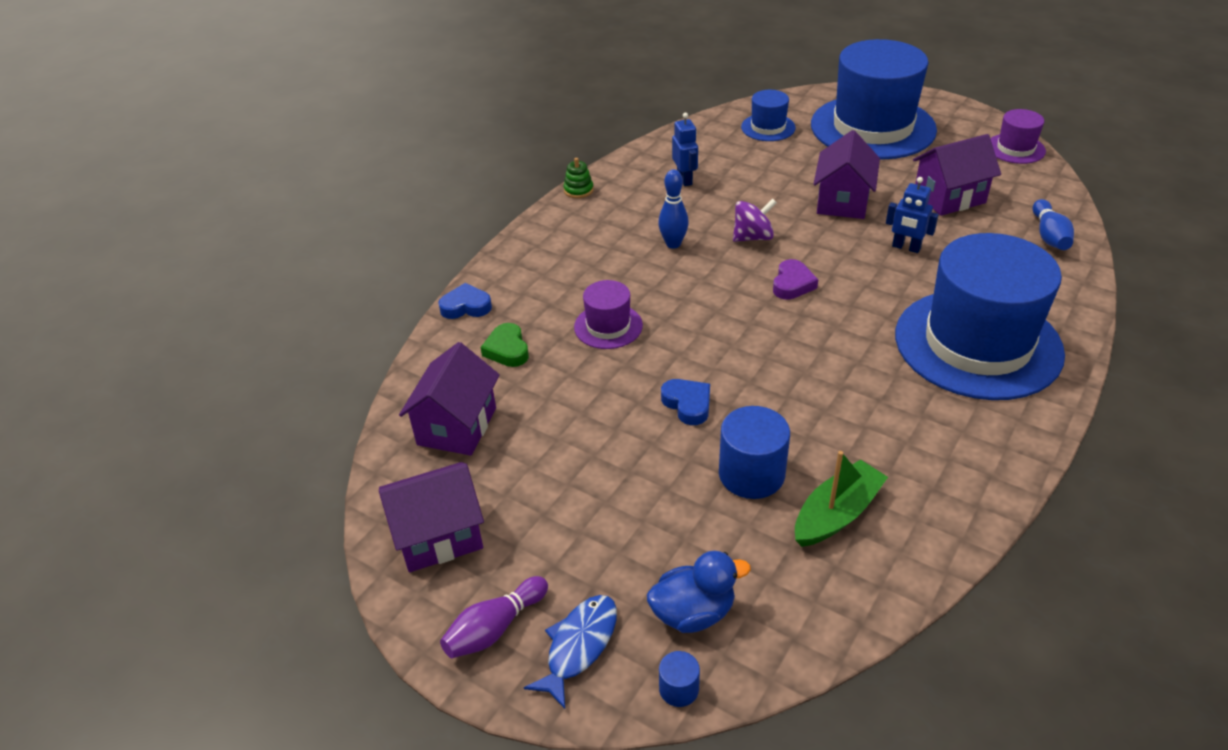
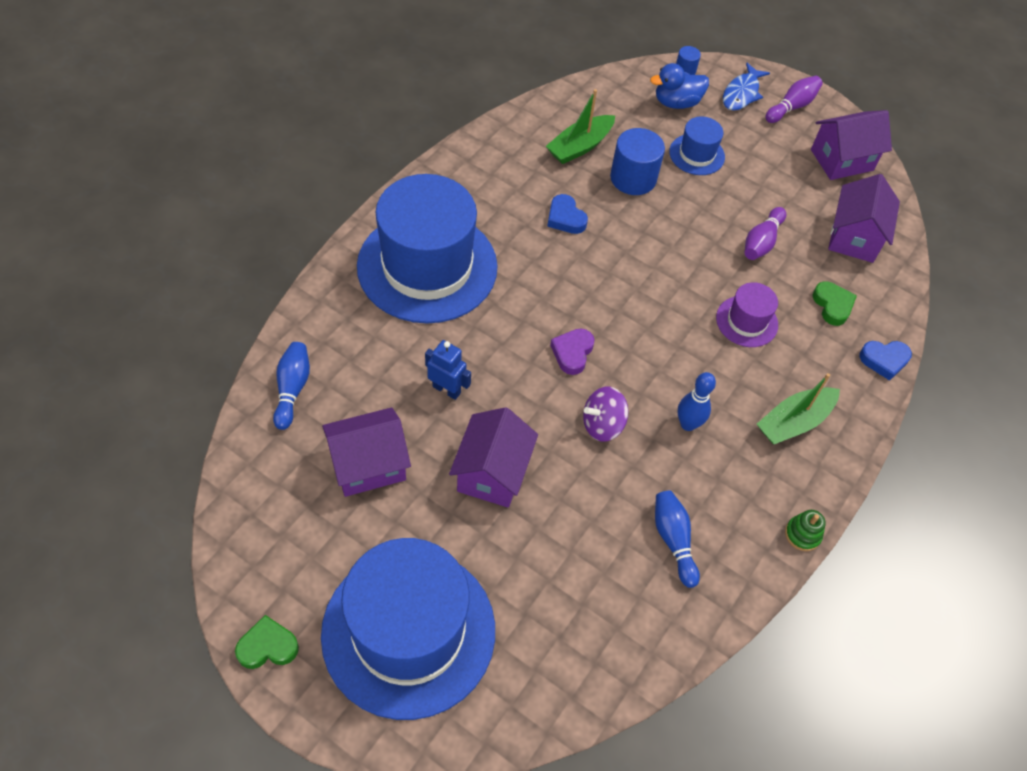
camera: 175 degrees right, 15 degrees up
(572, 253) = (794, 422): none -> green boat
(579, 409) = (761, 242): none -> purple bowling pin
(685, 179) = (673, 540): blue robot -> blue bowling pin
(688, 404) = (676, 237): blue heart -> blue heart (565, 218)
(768, 127) = (554, 651): blue hat -> blue hat (697, 154)
(965, 115) = (268, 646): none -> green heart
(1015, 149) = (242, 554): purple hat -> none

